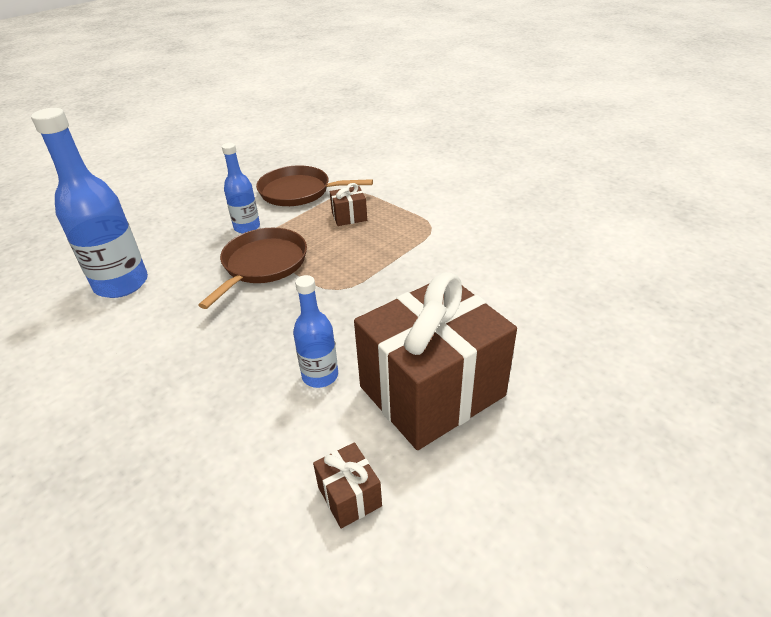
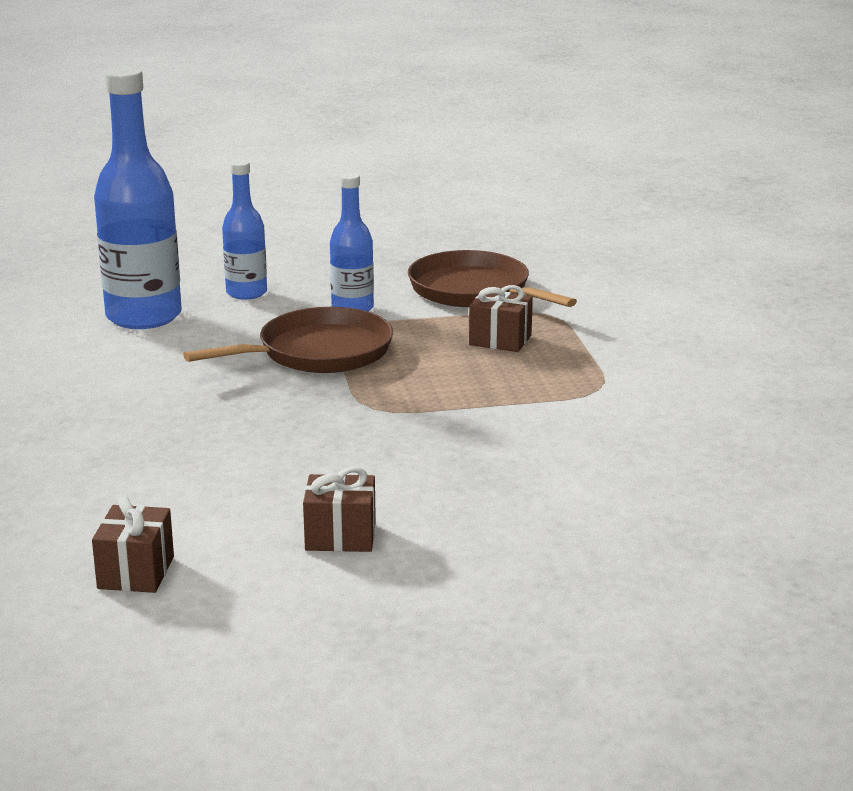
camera: 35 degrees right, 15 degrees down
(320, 376) = (239, 474): blue bottle -> blue bottle (246, 293)
(432, 391) = (340, 536): brown gift -> brown gift, size x0.40

